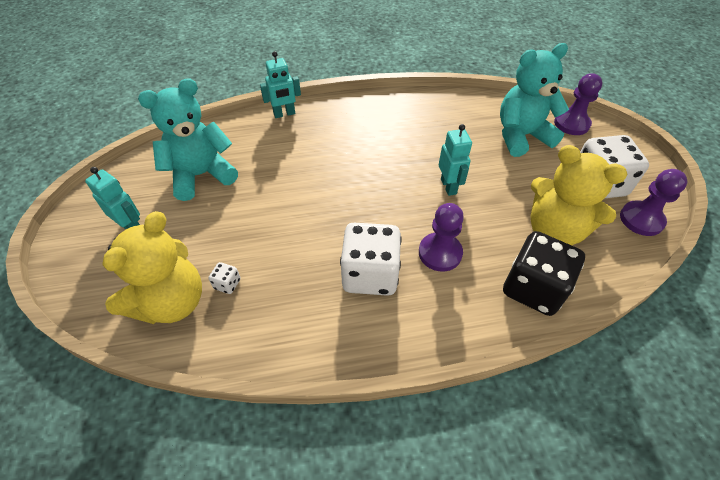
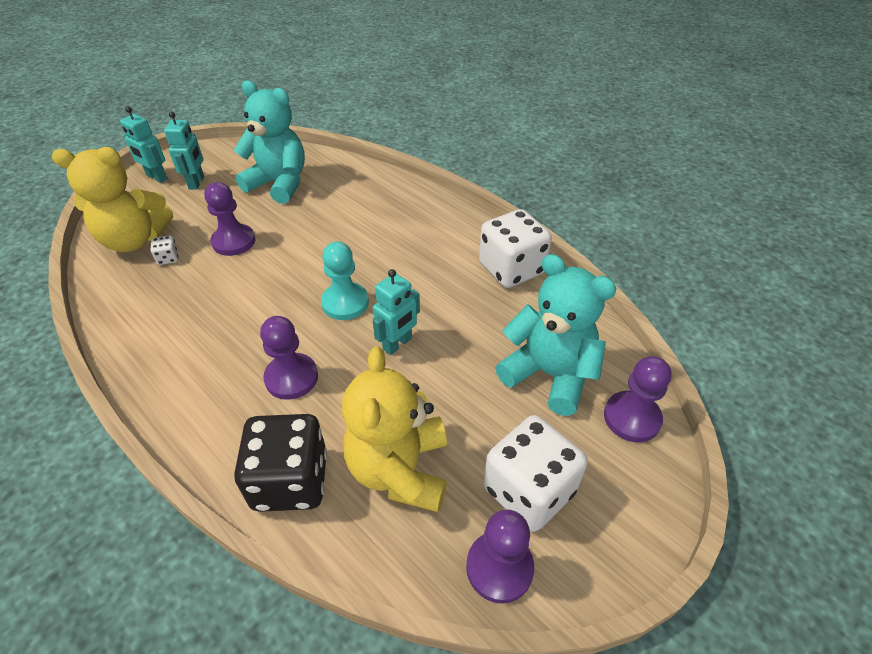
camera: 55 degrees right, 5 degrees down
(250, 231) = (234, 241): none -> purple pawn
(284, 114) = (400, 186): turquoise robot -> turquoise robot (156, 177)
(370, 274) = (230, 338): white dice -> white dice (511, 269)
(386, 195) = (345, 303): none -> turquoise pawn

